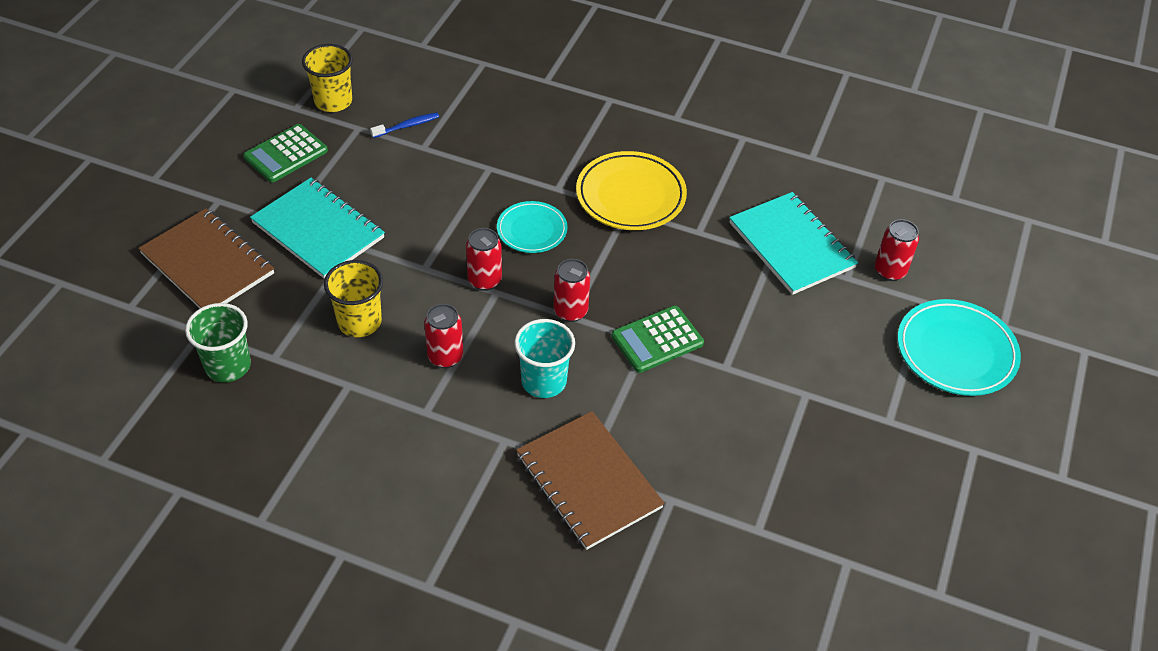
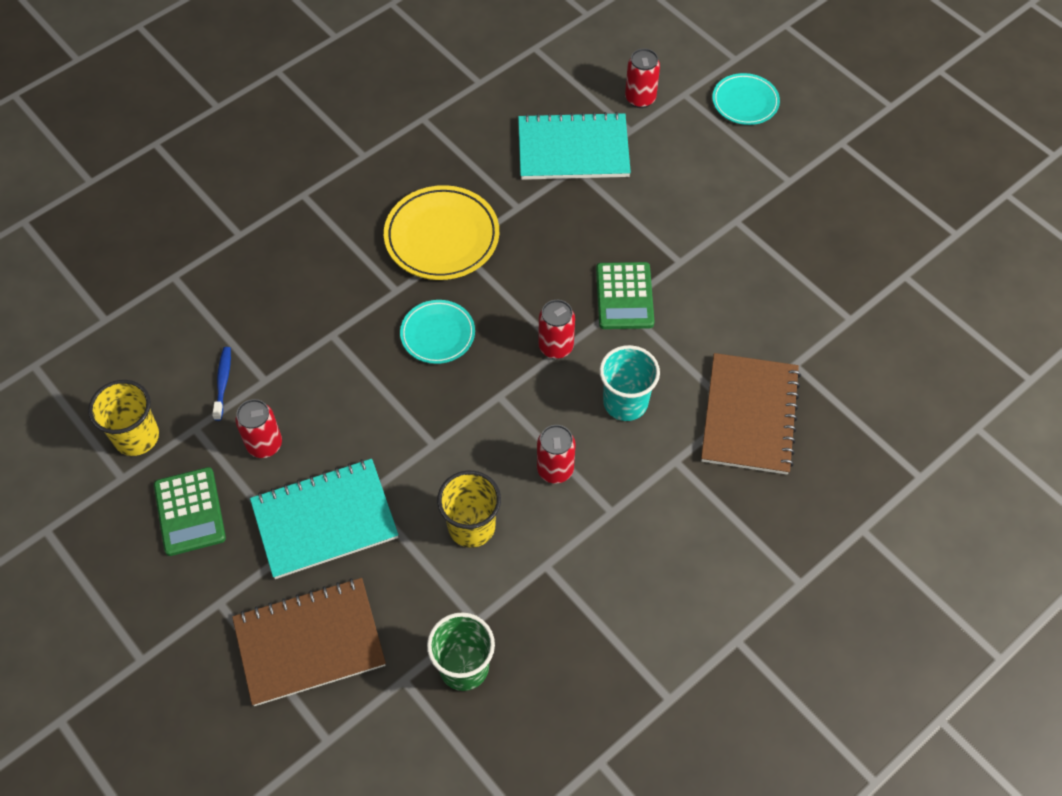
camera: 60 degrees left, 10 degrees up
(484, 280) = (479, 399): red can -> red can (264, 444)
(588, 481) = (749, 415): brown notebook -> brown notebook turned 75 degrees counterclockwise
(956, 352) = (745, 102): turquoise plate -> turquoise plate, size x0.62

